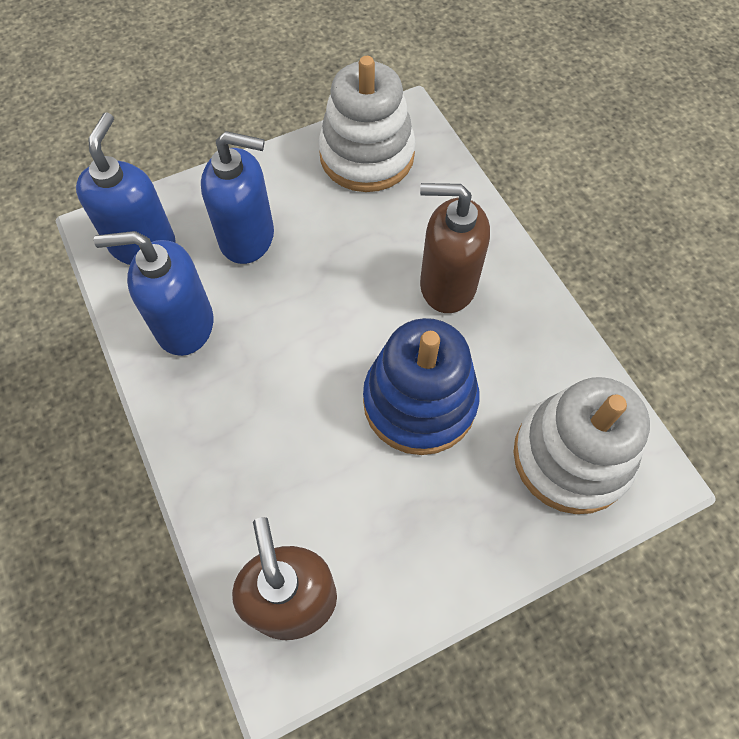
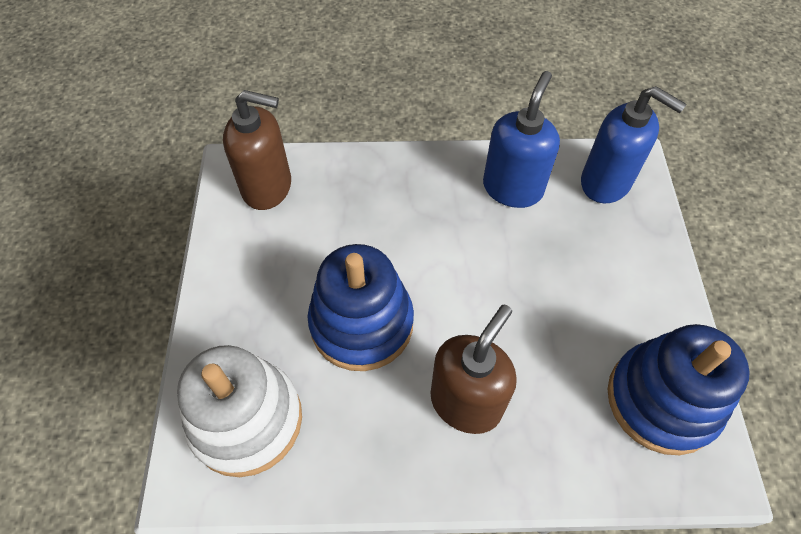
camera: 115 degrees right, 5 degrees down
(248, 238) = (586, 257): blue soap dispenser -> none
(367, 155) = (662, 400): white stacking toy -> blue stacking toy

